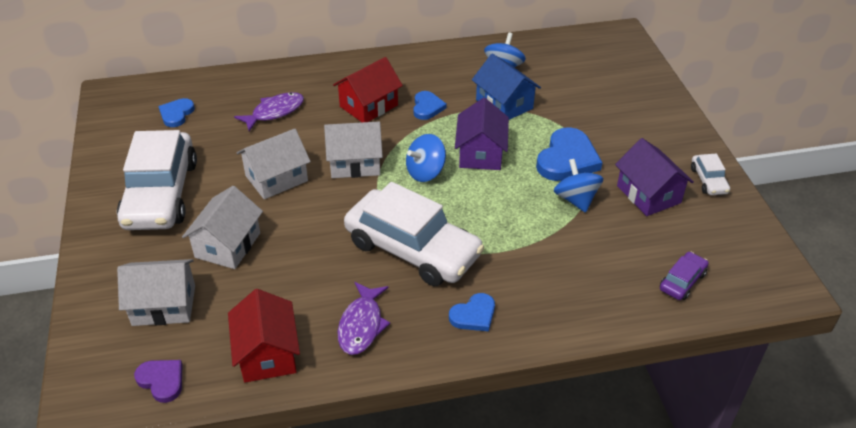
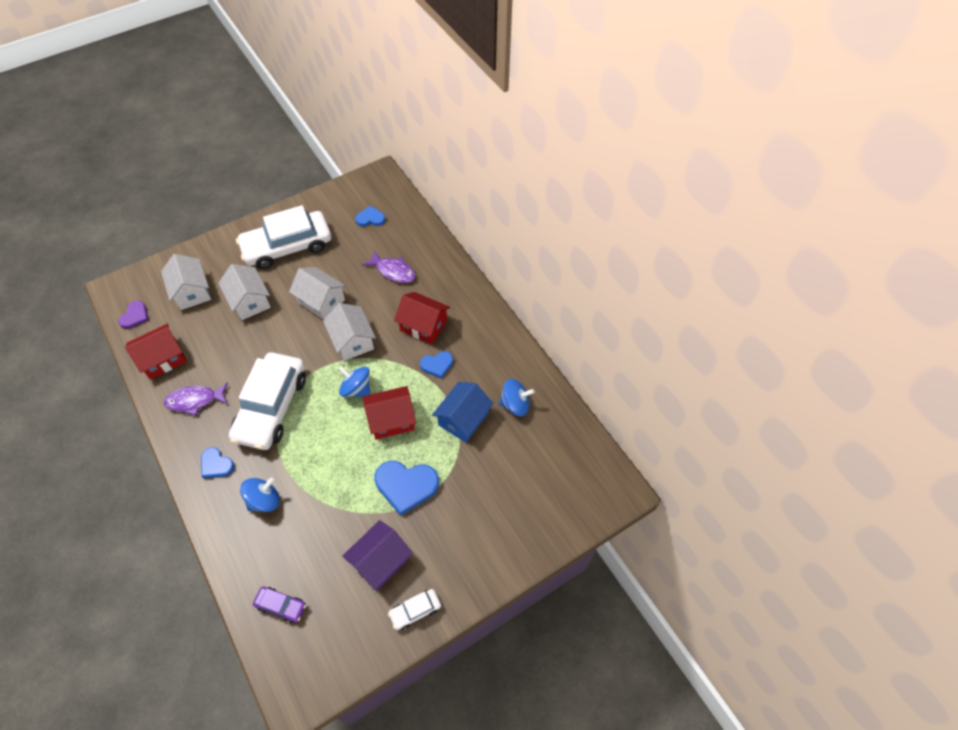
camera: 70 degrees right, 15 degrees up
(228, 245) = (249, 301): white house -> white house turned 60 degrees clockwise
(480, 153) = (391, 420): purple house -> red house
(576, 199) = (356, 504): blue spinning top -> blue spinning top (264, 500)

